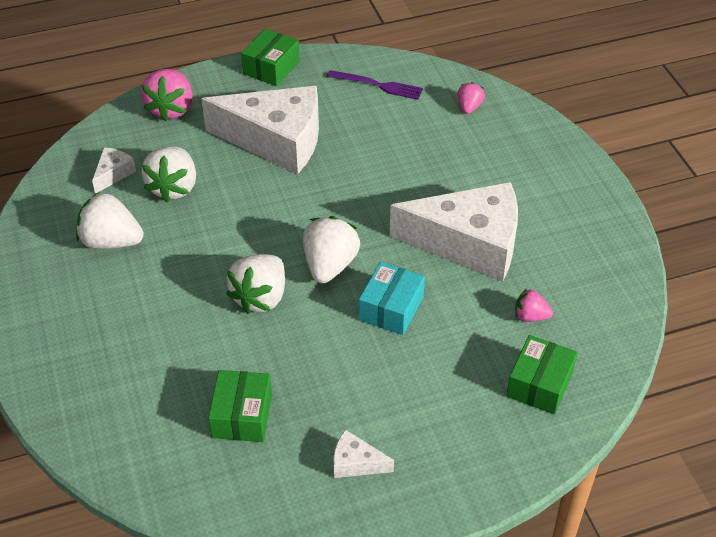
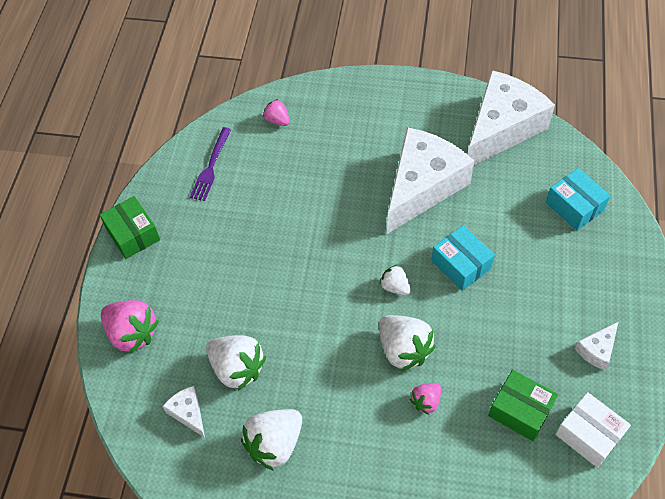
camera: 60 degrees left, 10 degrees up
(244, 486) = (588, 435): none -> white box
(276, 141) = (229, 267): white cheese -> white cheese (502, 128)
(330, 265) = (395, 287): white strawberry -> white strawberry, size x0.55
(379, 85) = (211, 167): purple fork -> purple fork turned 150 degrees clockwise
(530, 316) = (511, 183): pink strawberry -> pink strawberry (426, 401)
(539, 384) = (574, 206): green box -> turquoise box

